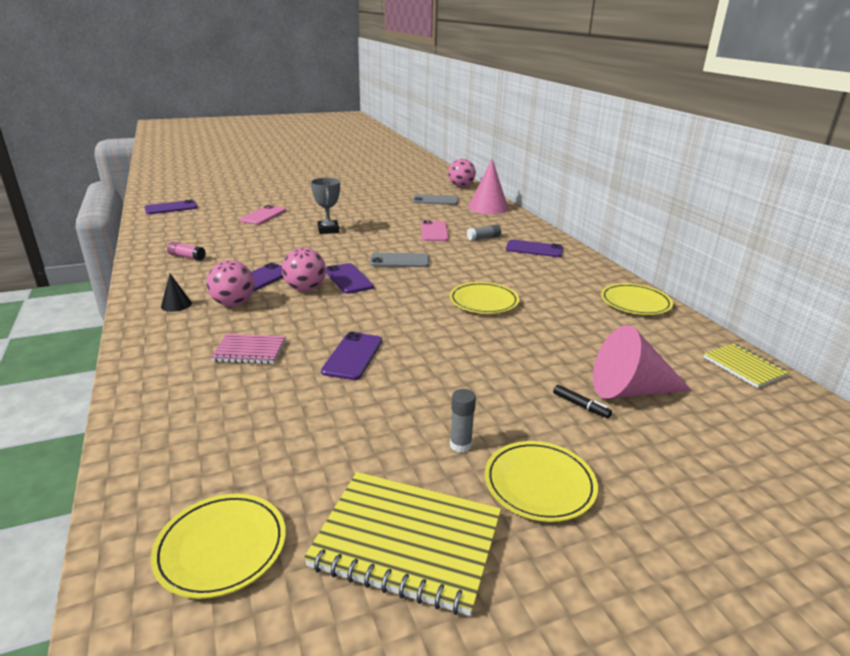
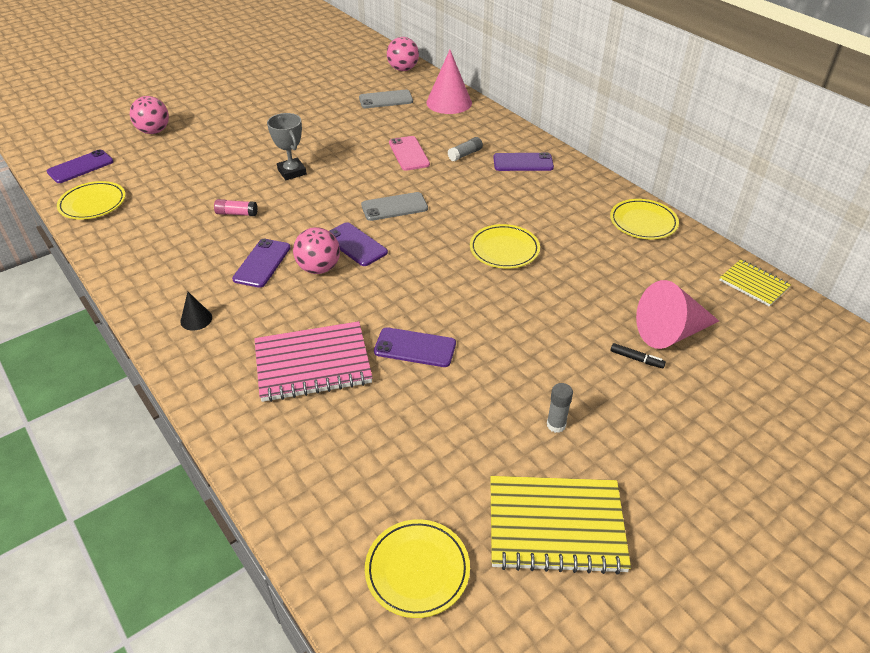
camera: 15 degrees left, 15 degrees up
(187, 257) = (158, 246): pink glue stick -> pink glue stick (236, 213)
(233, 303) = (256, 305): pink ball -> pink ball (154, 131)
(249, 351) = (313, 364): pink notebook -> pink notebook, size x1.75
(263, 215) = (202, 161): pink phone -> none
(353, 356) = (415, 348): purple phone -> purple phone turned 75 degrees counterclockwise
(539, 484) = (632, 447): yellow plate -> yellow plate (93, 203)

